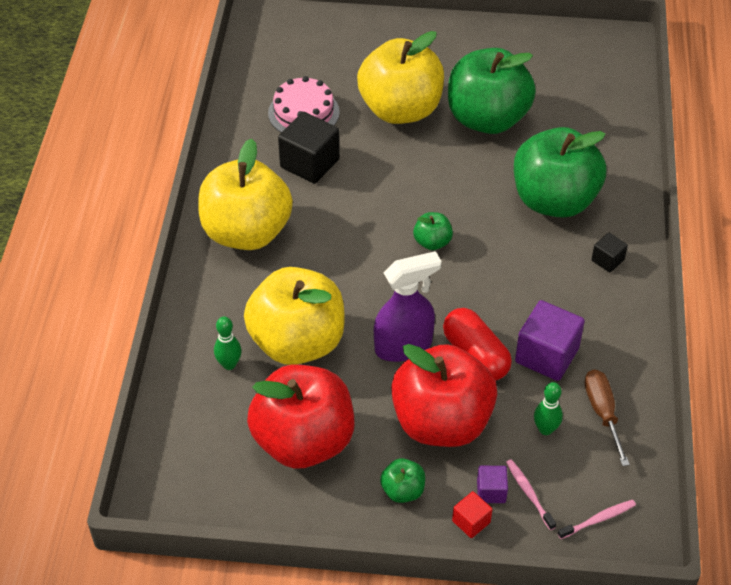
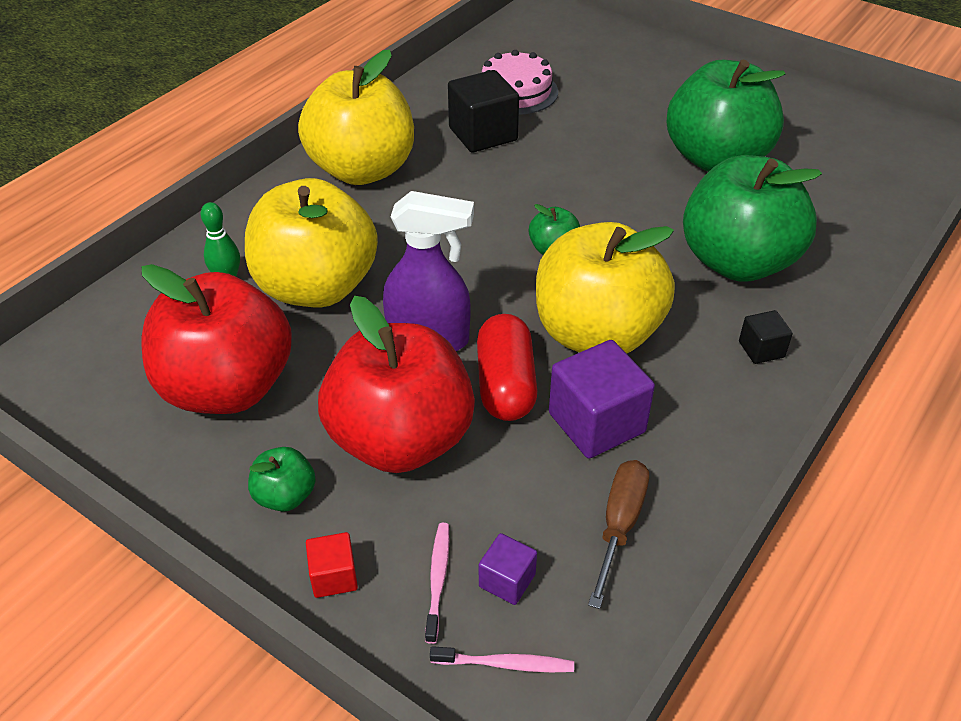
camera: 30 degrees right, 5 degrees down
(400, 110) = (622, 120): yellow apple -> yellow apple (597, 334)
(491, 491) = (391, 551): purple cube -> purple cube (507, 580)
(545, 429) = (525, 509): green bowling pin -> none

